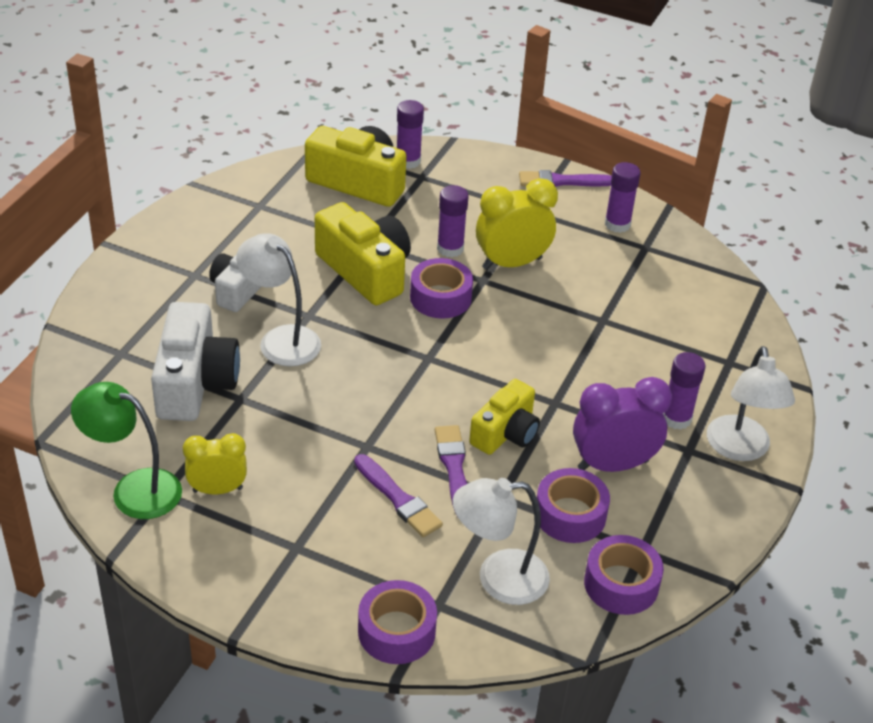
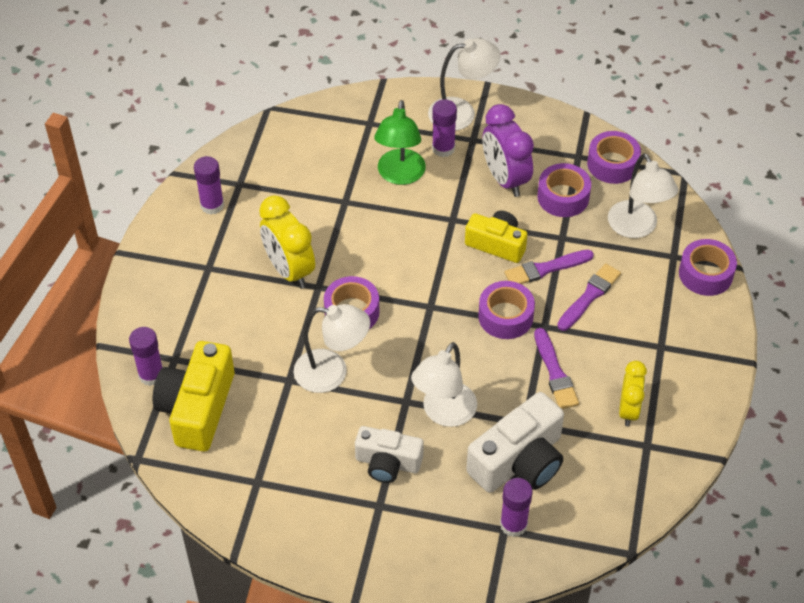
camera: 100 degrees left, 10 degrees up
(134, 489) = (651, 466): green lamp -> green lamp (400, 175)
(195, 382) = (519, 461): white camera -> white camera turned 150 degrees clockwise
(217, 490) = (628, 410): yellow clock -> yellow clock turned 150 degrees counterclockwise
(365, 271) = (332, 373): yellow camera -> white lamp
(393, 415) = (505, 316): none -> purple tape
(450, 248) = (281, 317): purple glue stick -> purple glue stick (513, 524)
(562, 181) = (156, 251): purple brush -> purple brush (555, 372)

